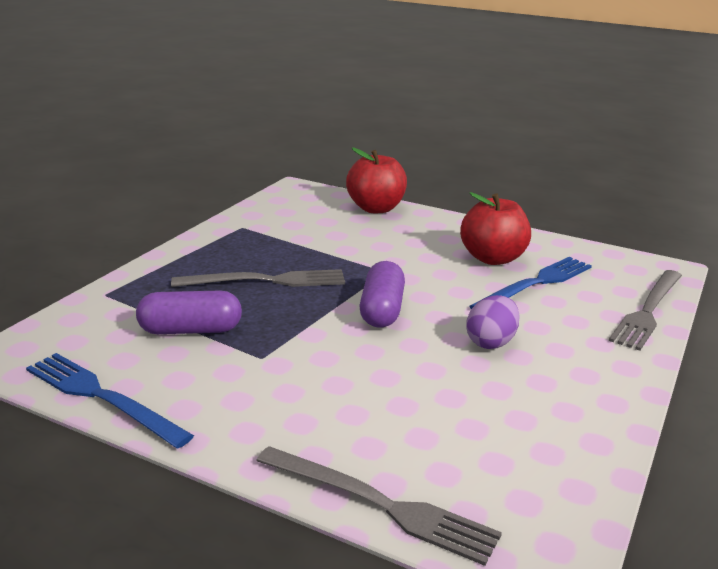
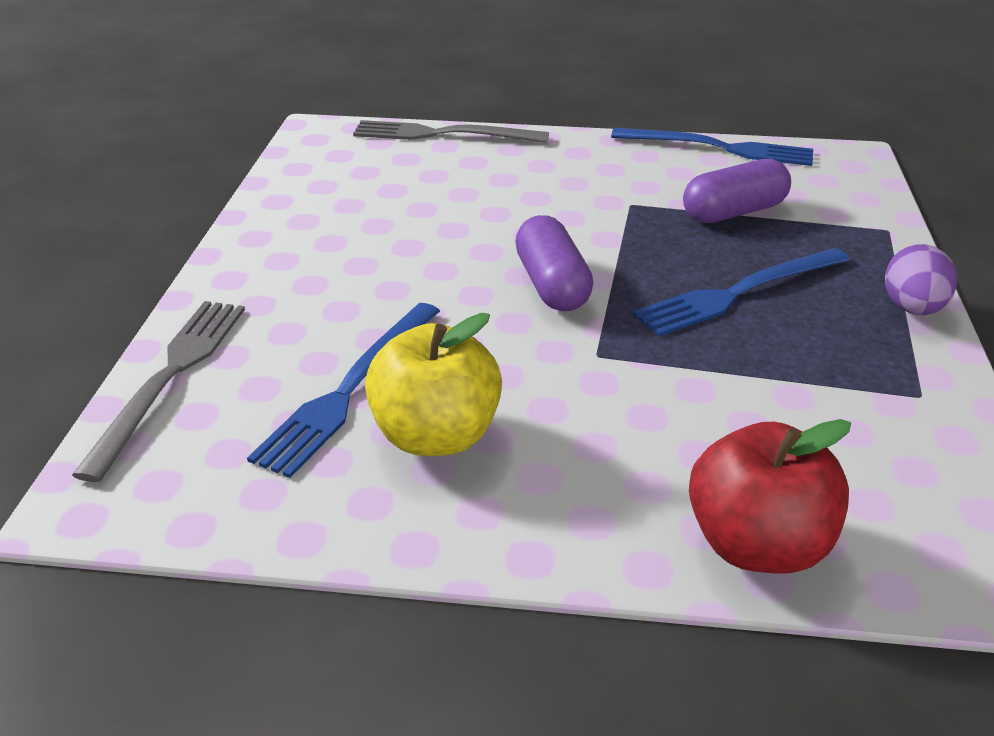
camera: 160 degrees right, 10 degrees up
(266, 281) = (738, 293): grey fork -> blue fork
(491, 342) = (396, 273): purple egg -> purple egg (912, 308)
(492, 258) = (436, 436): red apple -> yellow apple

